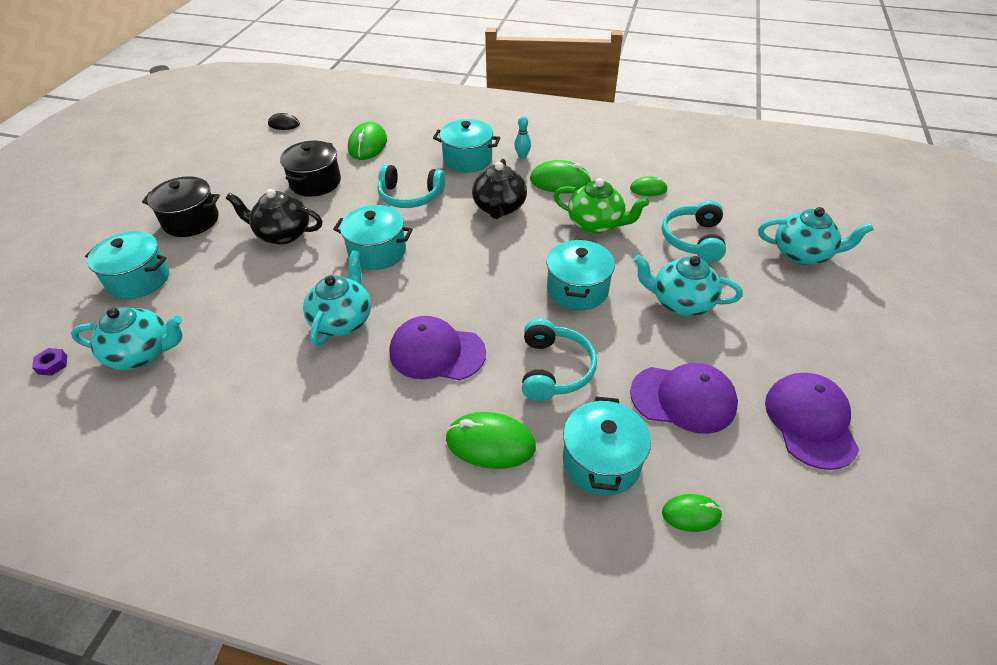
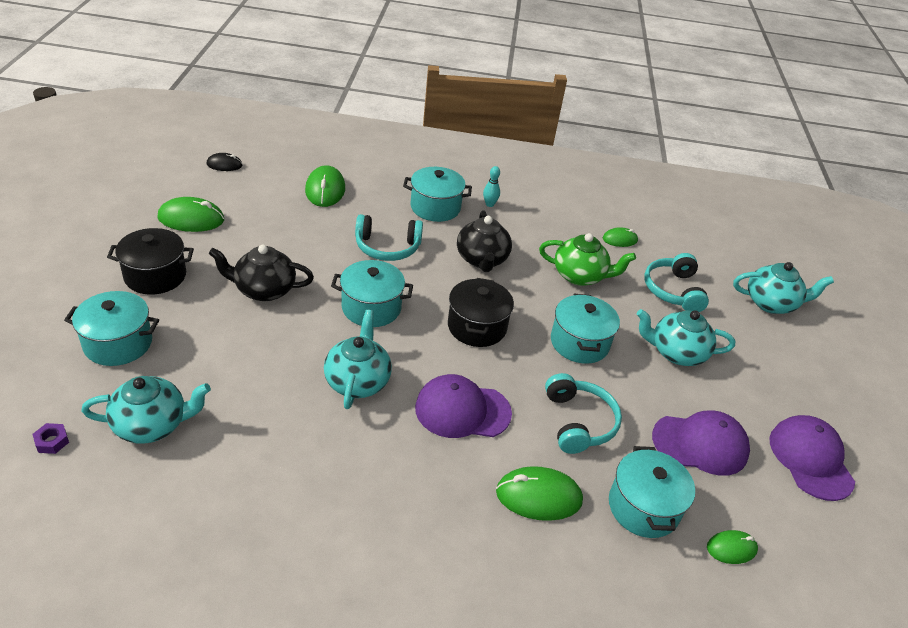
camera: 15 degrees left, 5 degrees down
(315, 182) = (281, 232): black pot -> black pot (477, 327)
(560, 181) = (534, 231): green mouse -> green mouse (191, 219)

